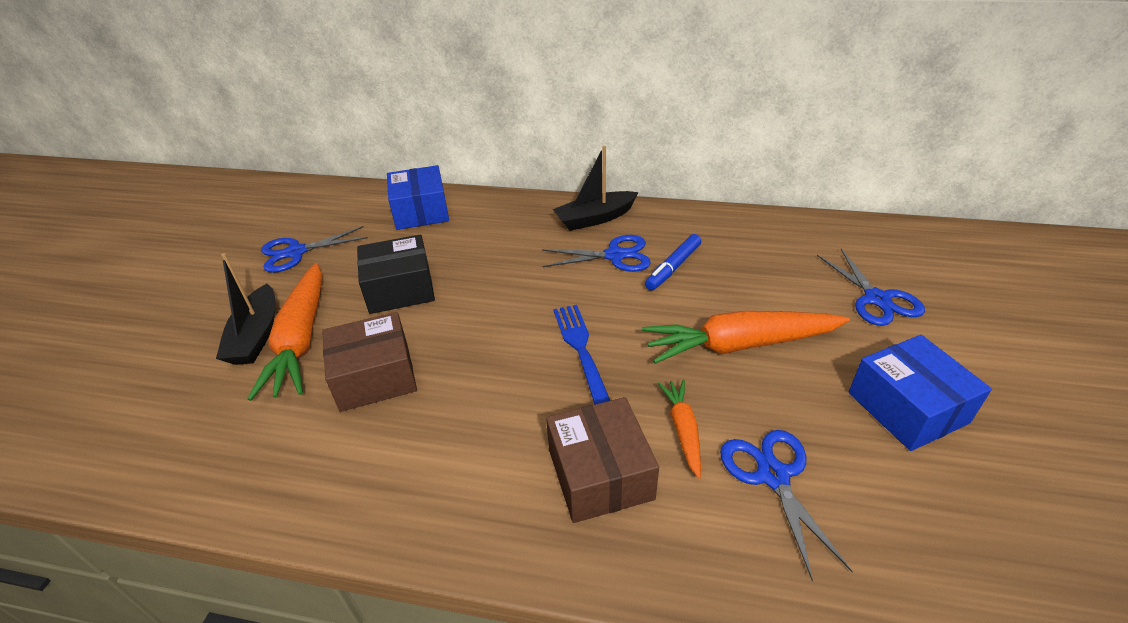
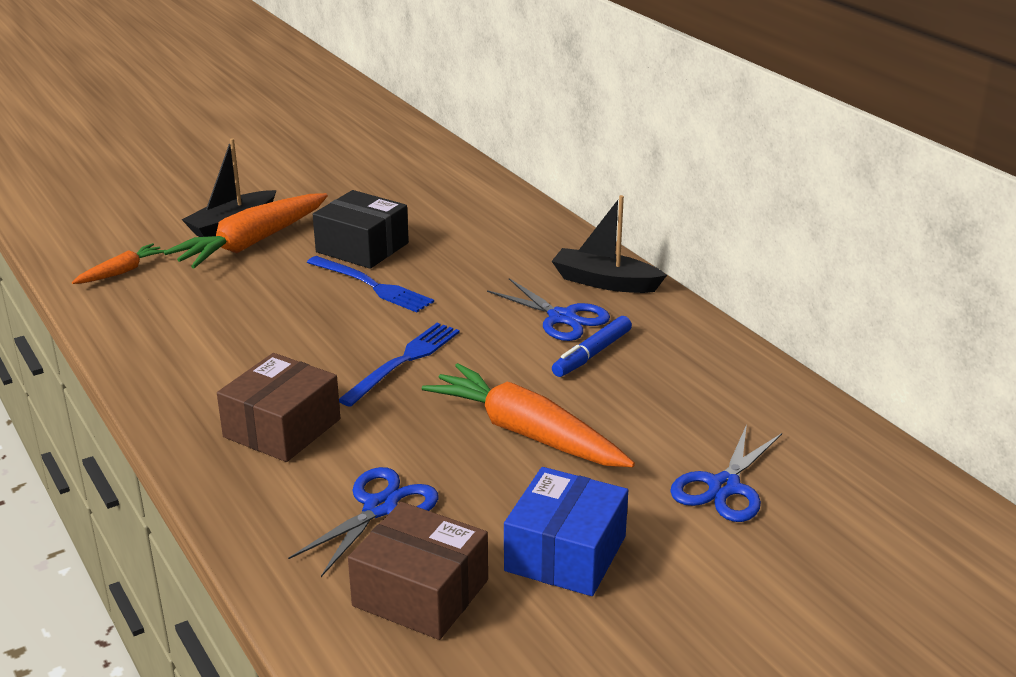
camera: 45 degrees right, 10 degrees down
(296, 252) = (339, 184): blue scissors -> none
(375, 376) = (256, 291): brown box -> brown box (420, 593)
(421, 211) = (475, 201): blue box -> none
(459, 312) = (372, 286): none -> blue fork
(673, 267) = (592, 354): blue marker -> blue marker turned 45 degrees counterclockwise
(683, 430) = (377, 446): orange carrot -> orange carrot (121, 272)

